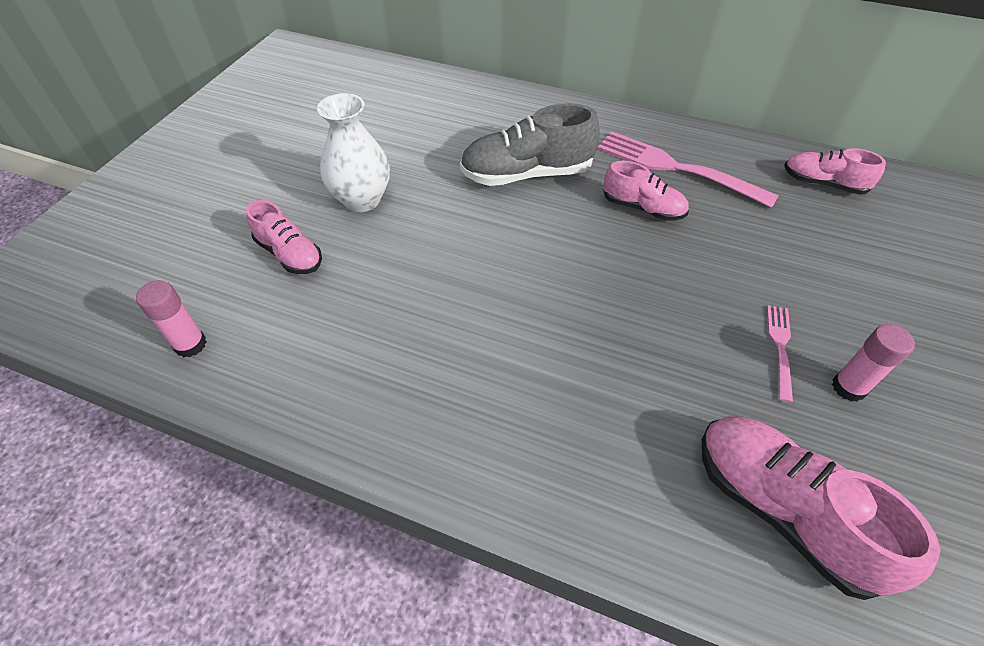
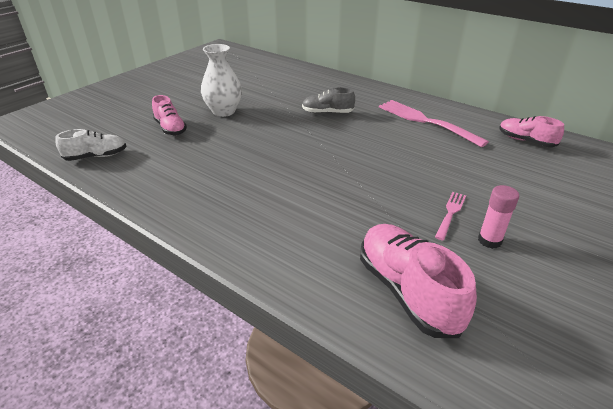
camera: 15 degrees right, 15 degrees down
(190, 344) = (96, 156): pink glue stick -> white shoe
(526, 174) = (327, 113): grey shoe -> grey shoe, size x0.61
(643, 208) = (393, 136): pink shoe -> none

